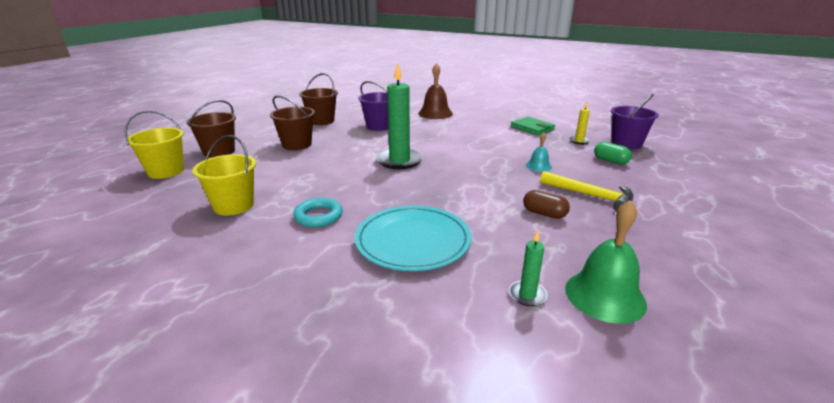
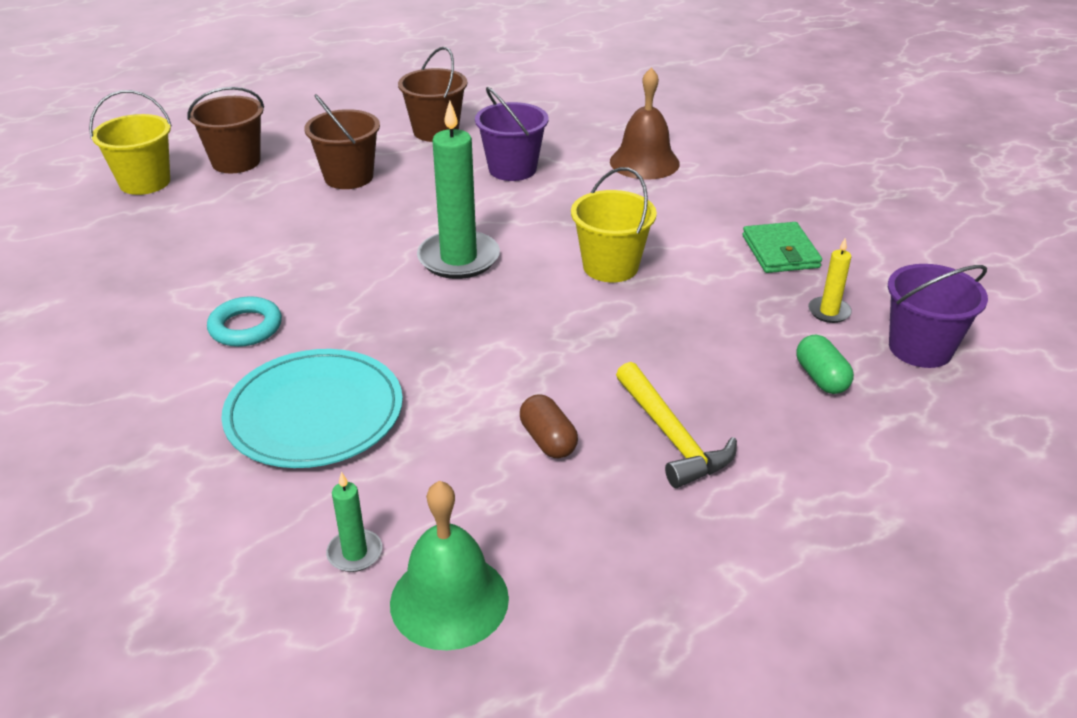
camera: 30 degrees right, 10 degrees up
(233, 205) = (168, 272): yellow bucket -> yellow bucket (610, 267)
(538, 166) = (669, 344): turquoise bell -> none

